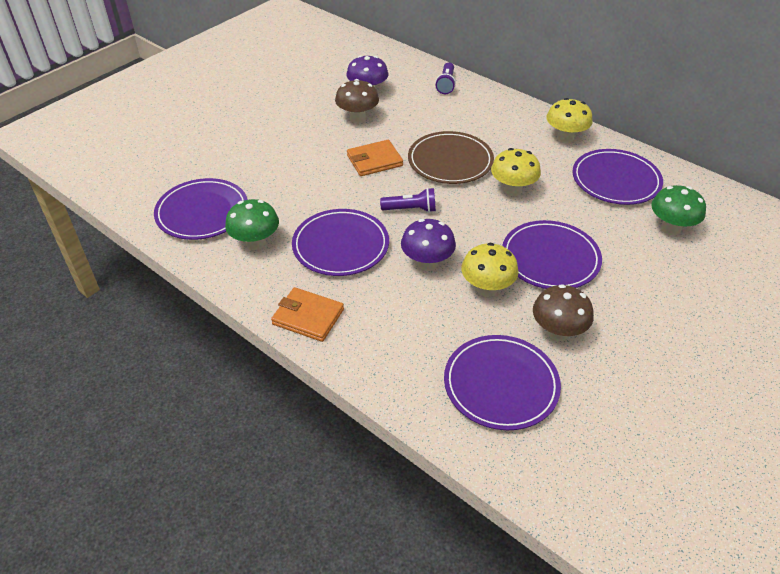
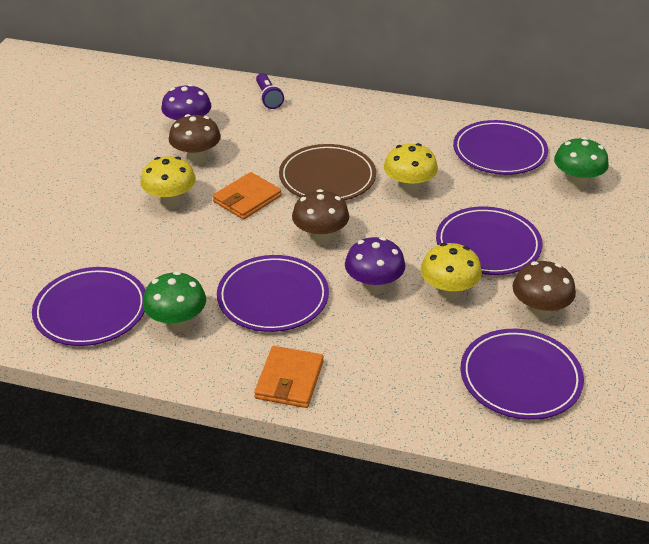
camera: 25 degrees left, 5 degrees down
(308, 317) = (289, 380): orange wallet -> orange wallet turned 75 degrees counterclockwise
(411, 209) = (320, 238): purple flashlight -> brown mushroom
(565, 138) = (426, 123): yellow mushroom -> yellow mushroom (170, 202)

